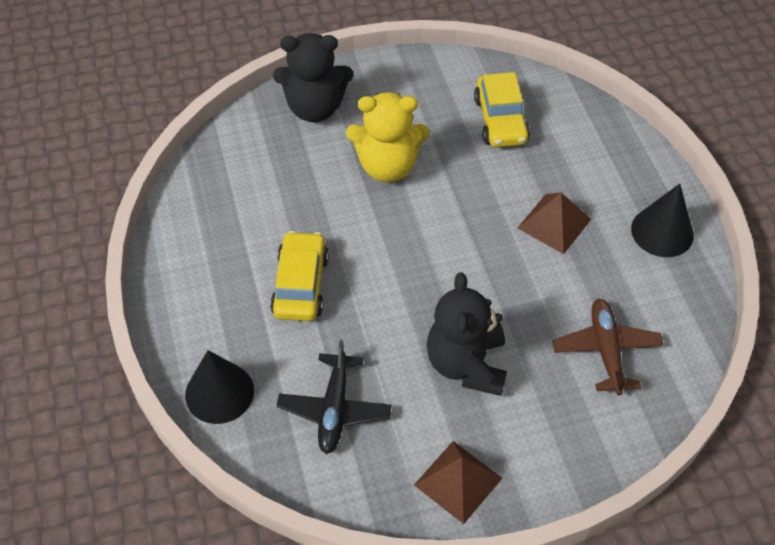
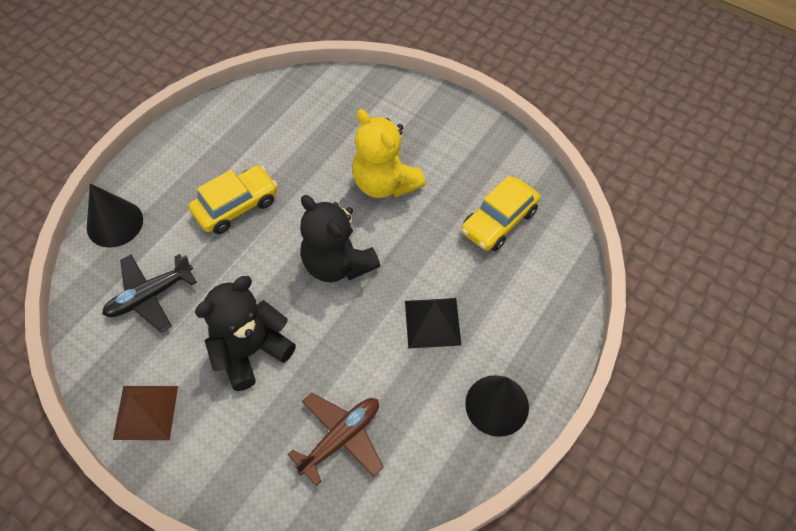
camera: 50 degrees right, 5 degrees up
(315, 108) = (396, 107): black teddy bear -> black teddy bear (338, 263)
(554, 223) = (432, 322): brown pyramid -> black pyramid

